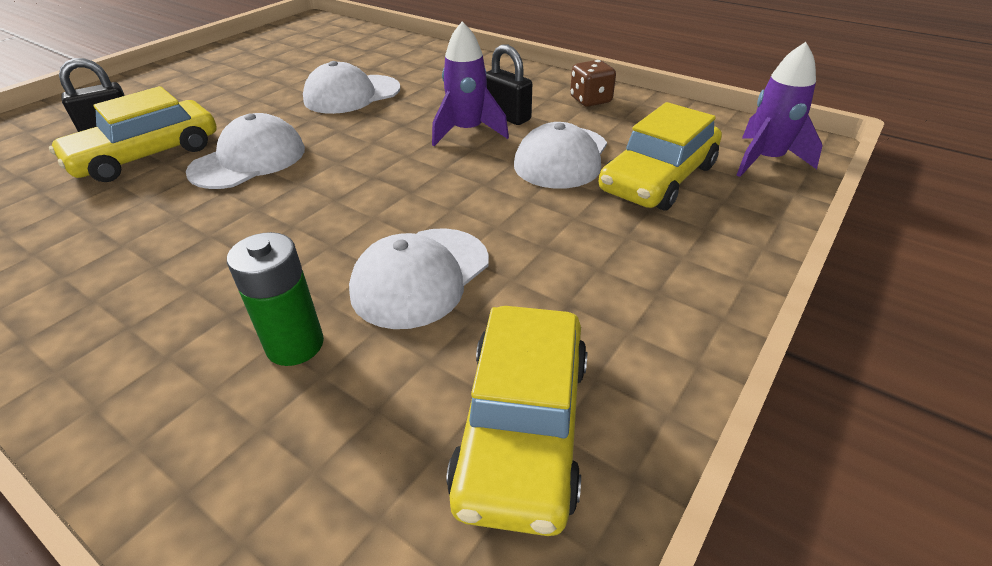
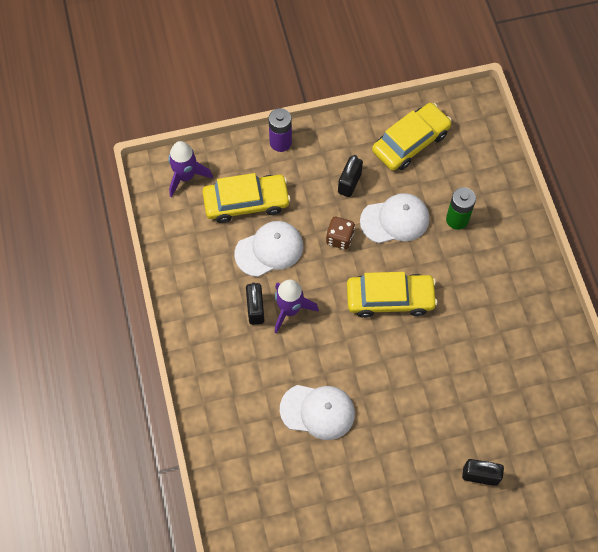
camera: 140 degrees left, 25 degrees up
(146, 155) = (468, 420): yellow car -> yellow car (390, 299)
(249, 160) = (417, 369): white cap -> none
(555, 278) = (349, 183): none -> black padlock
(590, 100) = (194, 289): brown dice -> brown dice (339, 238)
(735, 262) = (280, 142): none -> purple battery

